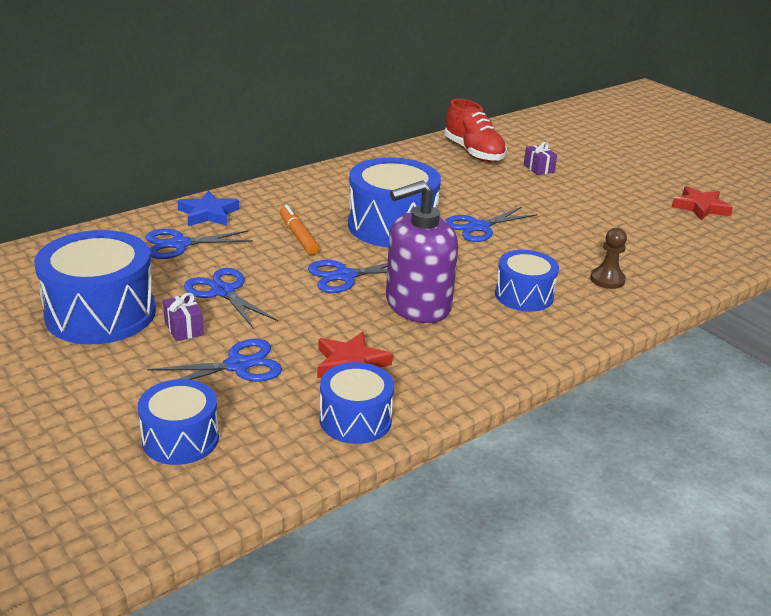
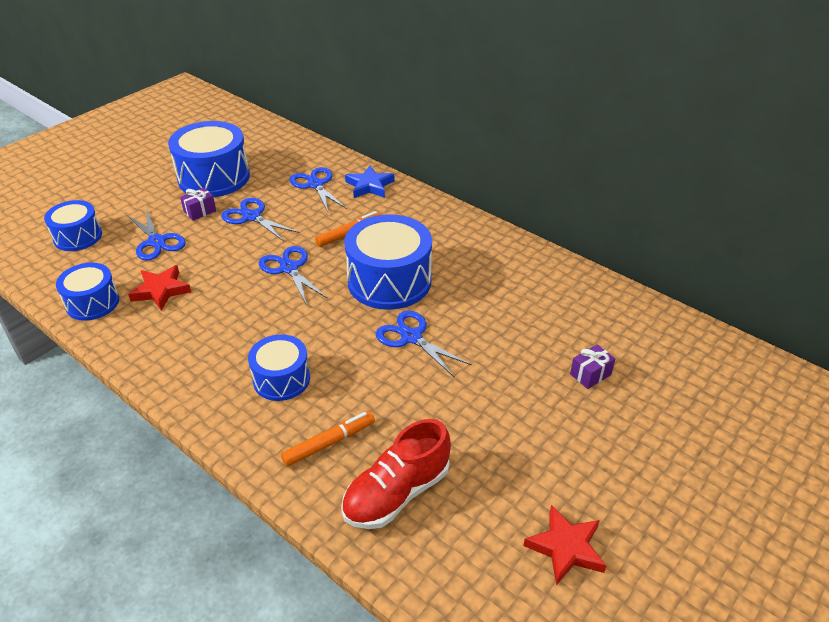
camera: 80 degrees right, 10 degrees up
(223, 291) = (251, 216): blue scissors -> blue scissors turned 90 degrees counterclockwise
(417, 305) = (251, 313): purple soap dispenser -> none
(473, 152) = (599, 317): red shoe -> red shoe (396, 493)
(607, 279) = (329, 443): brown pawn -> orange marker

